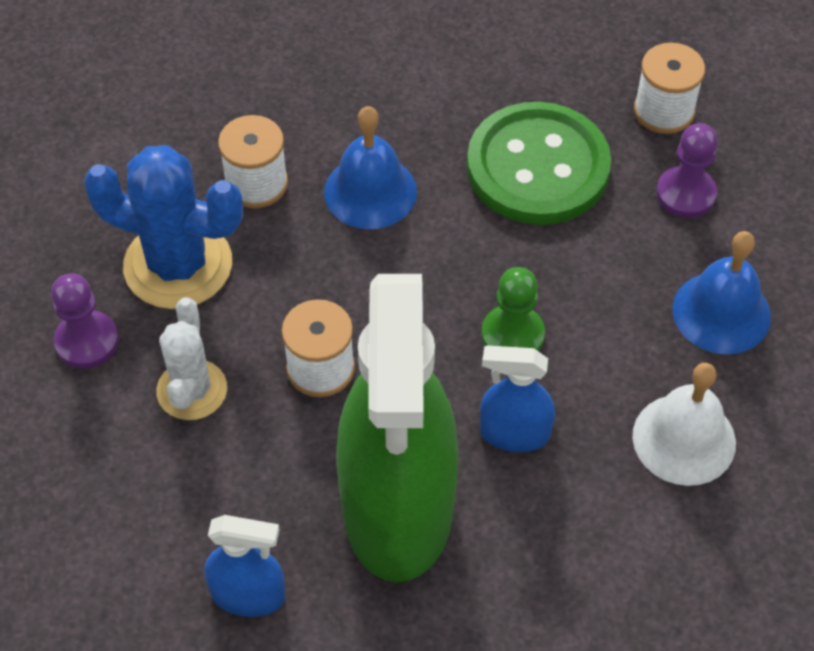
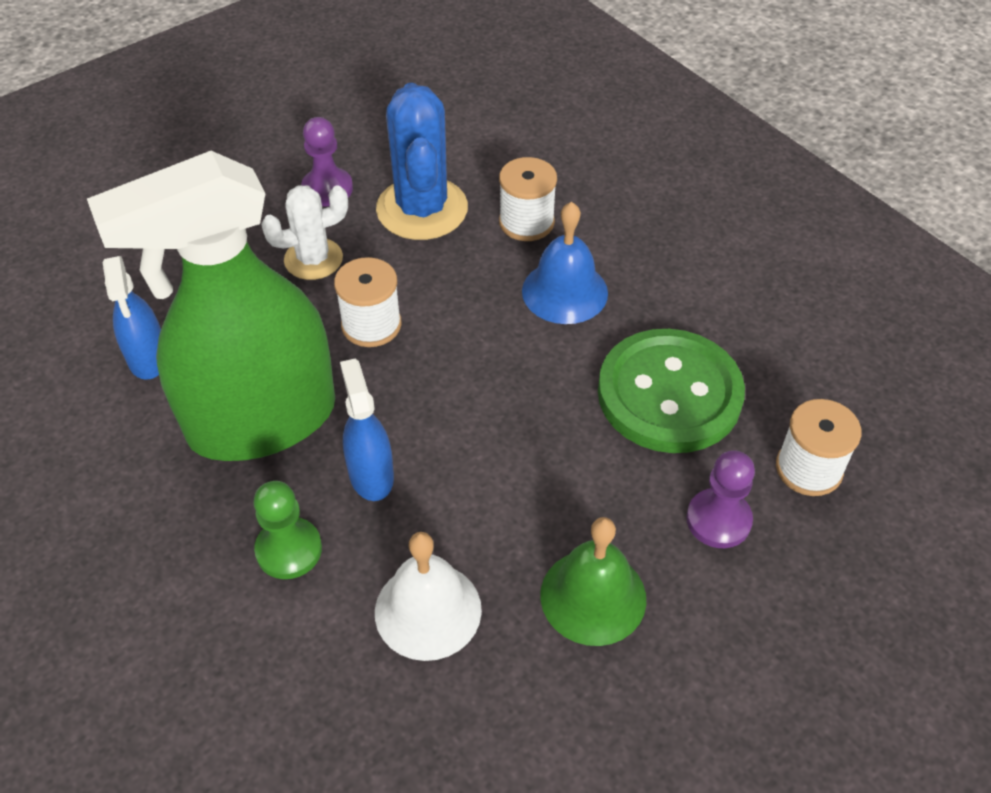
camera: 65 degrees right, 5 degrees down
(512, 335) = (473, 439): green pawn -> green pawn (289, 550)
(721, 312) = (593, 596): blue bell -> green bell

